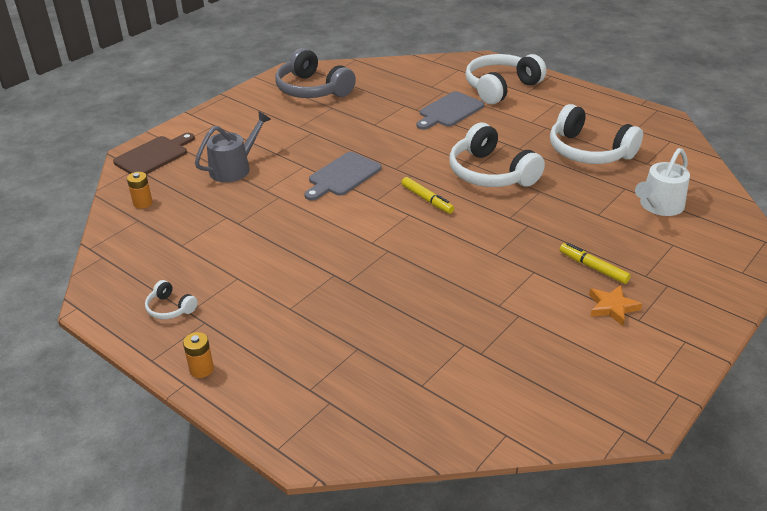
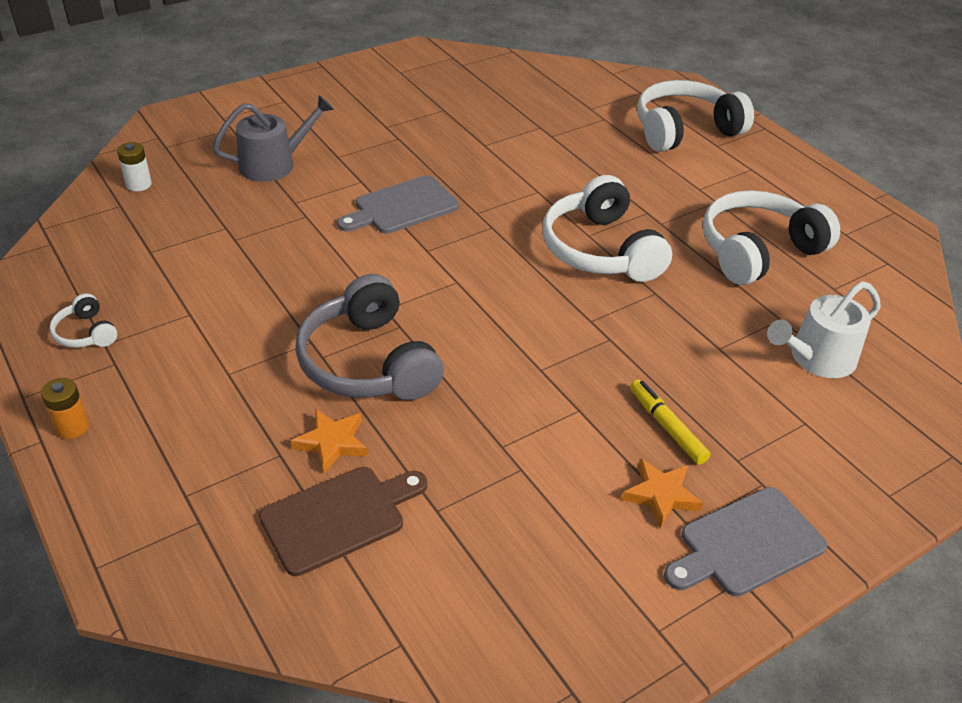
camera: 15 degrees right, 5 degrees up
(143, 203) = (139, 184): orange battery -> white battery
(154, 155) = (189, 125): brown cutting board -> brown cutting board (339, 517)
(312, 89) = (433, 80): grey headphones -> grey headphones (368, 362)
(388, 332) = (332, 443): none -> orange star
(427, 199) = (492, 266): yellow marker -> none
(449, 111) = (595, 148): grey cutting board -> grey cutting board (746, 544)
(589, 151) = (758, 251): white headphones -> white headphones turned 90 degrees clockwise

